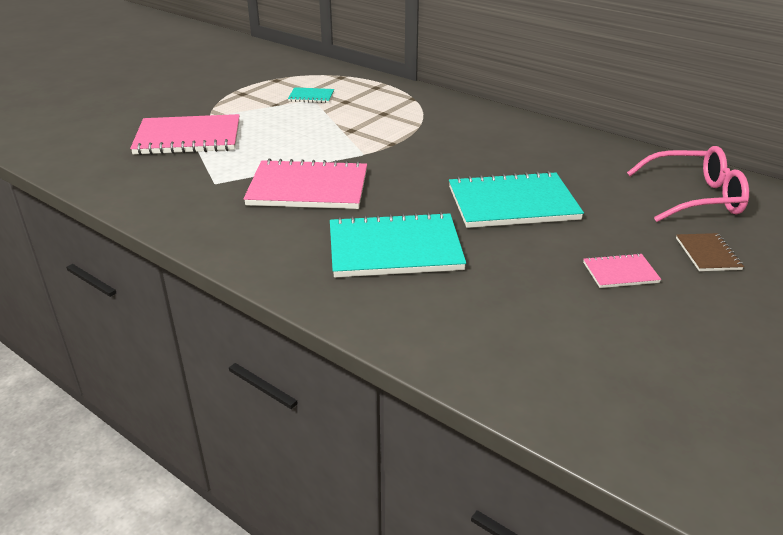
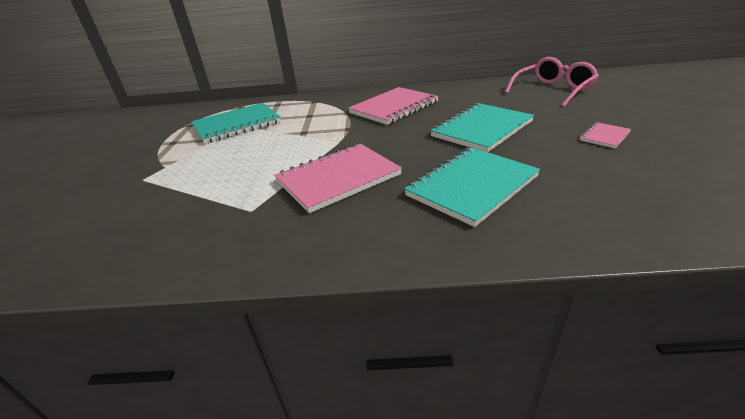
camera: 35 degrees left, 0 degrees up
(188, 138) = (168, 189): pink notebook -> pink notebook (394, 107)
(311, 97) = (237, 125): turquoise notebook -> turquoise notebook, size x2.12
(707, 254) = (614, 110): brown notebook -> none

